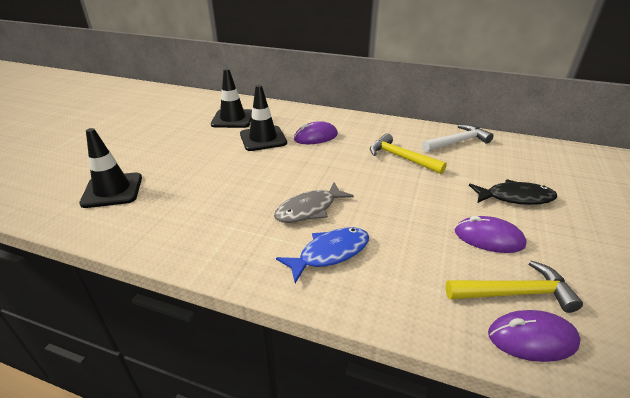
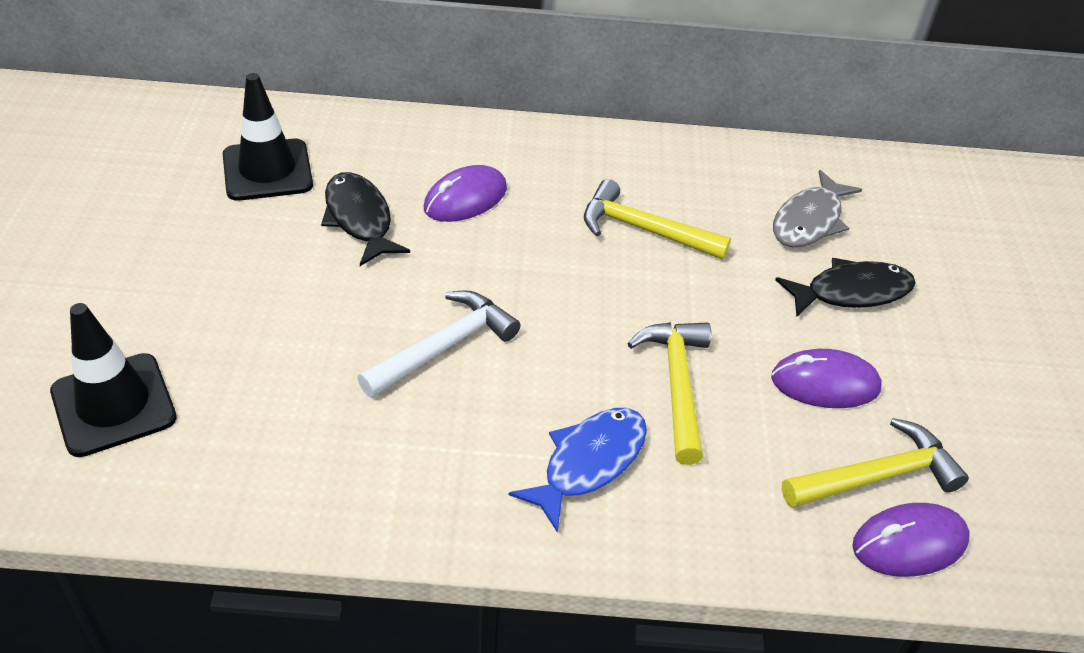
camera: 20 degrees left, 10 degrees up
(263, 139) = (360, 219): black traffic cone -> black fish
(309, 209) = (520, 379): grey fish -> grey fish (809, 221)
(396, 224) = (676, 384): none -> yellow hammer
(457, 142) = (734, 174): white hammer -> white hammer (444, 346)

